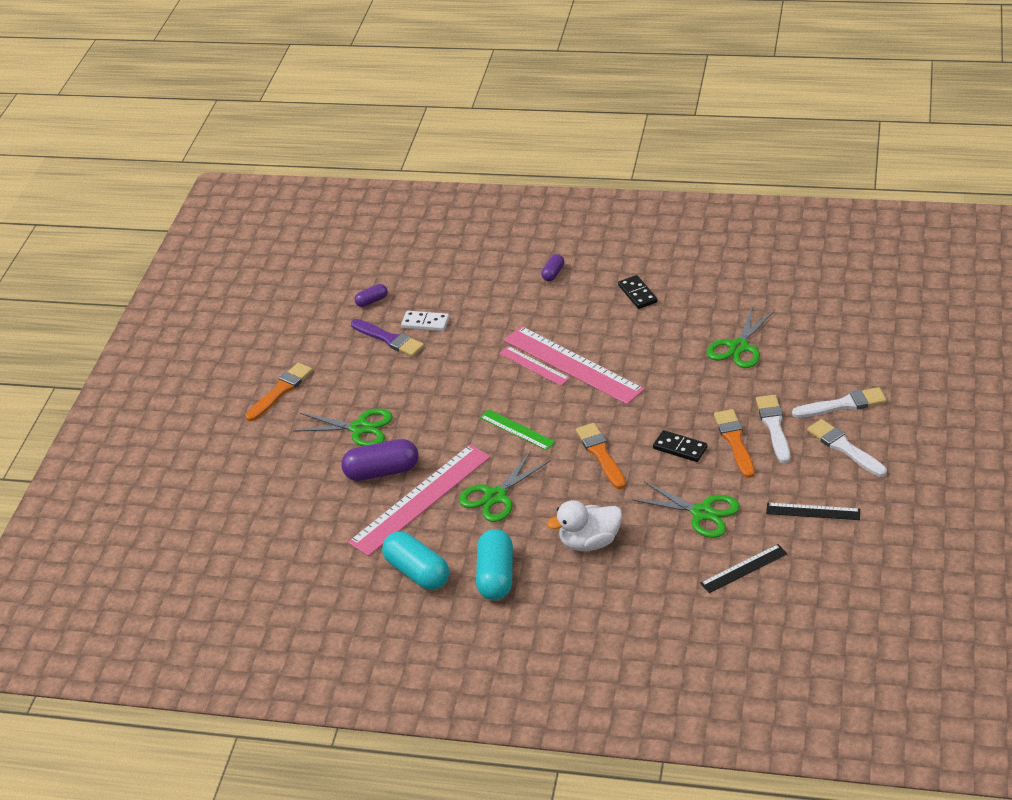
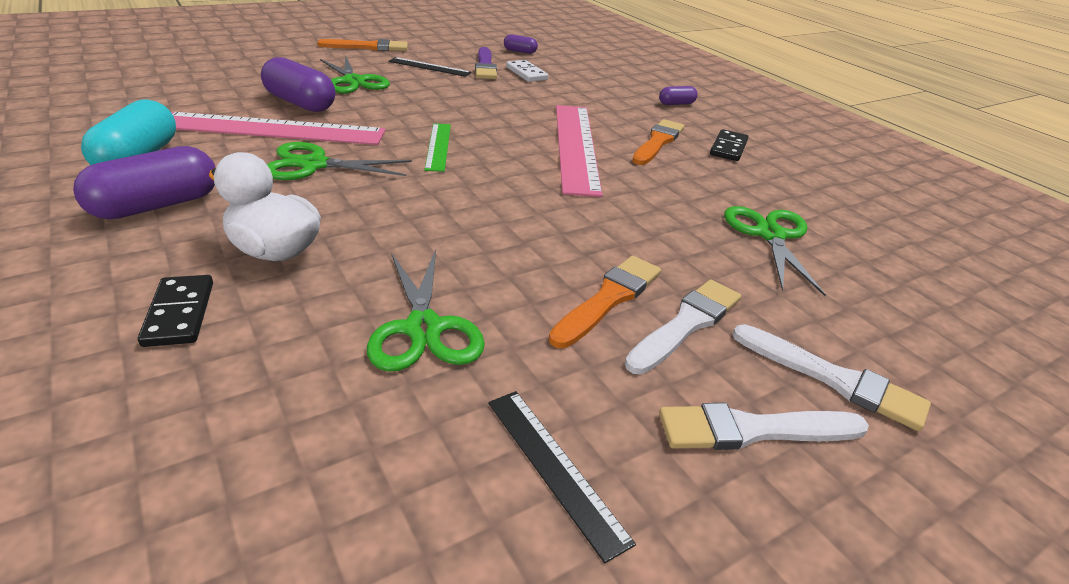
camera: 40 degrees right, 5 degrees down
(496, 576) = (156, 206): turquoise capsule -> purple capsule
(534, 366) = (544, 128): pink ruler -> none
(600, 454) = (457, 205): orange brush -> orange brush (658, 142)
(680, 448) = (536, 257): black domino -> black domino (179, 313)
(738, 347) = (770, 235): green scissors -> green scissors turned 105 degrees clockwise
(744, 568) = (317, 439): black ruler -> black ruler (429, 67)
(844, 447) = (753, 430): white brush -> white brush turned 105 degrees counterclockwise

